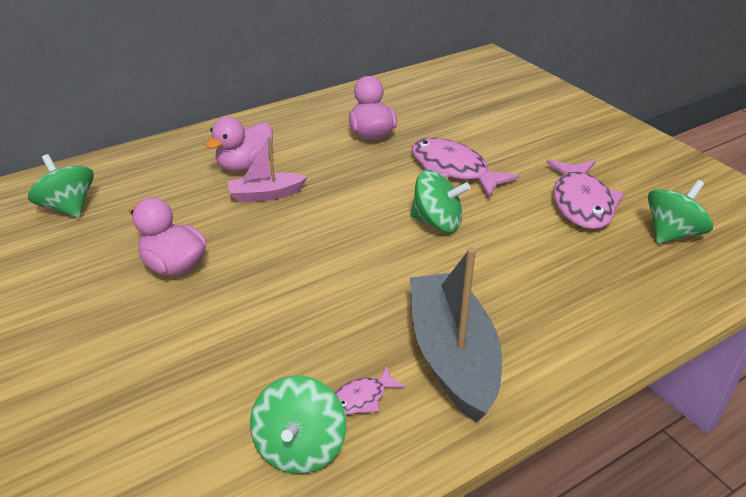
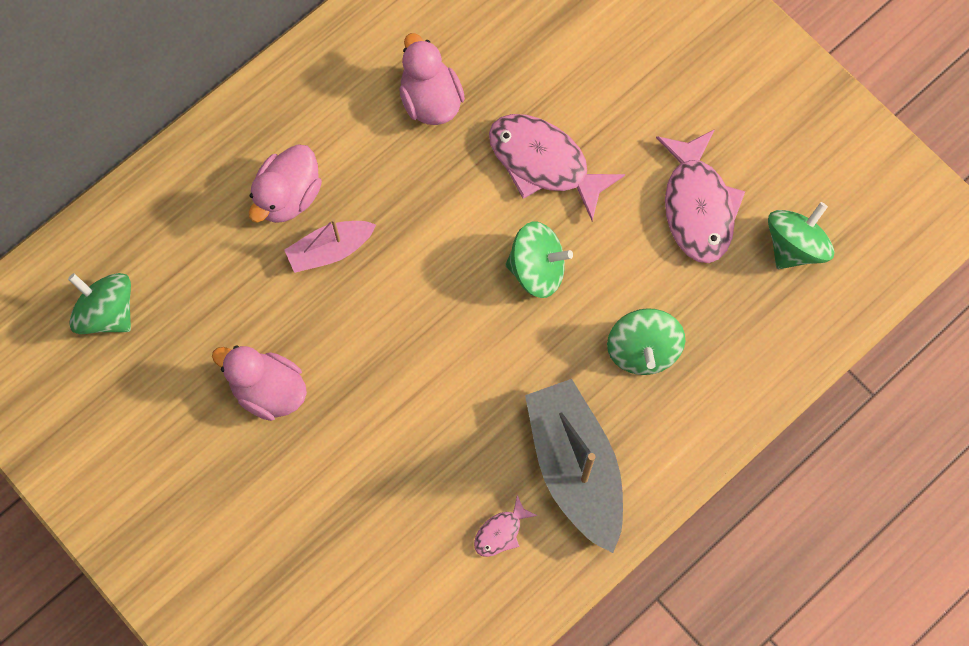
camera: 10 degrees left, 35 degrees up
(300, 447) = (459, 593): green spinning top -> green spinning top (643, 350)

